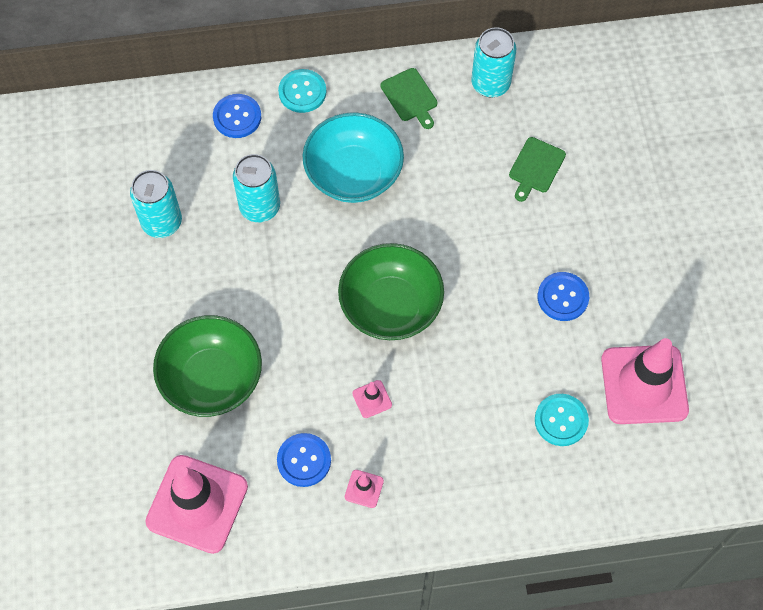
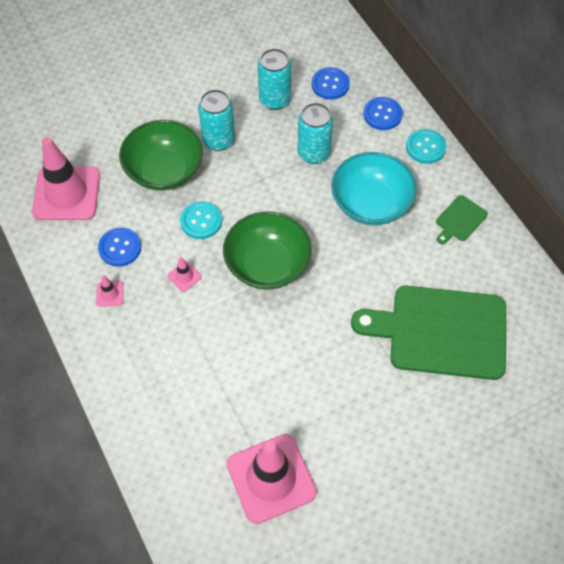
camera: 70 degrees right, 5 degrees down
(490, 84) = (504, 273): turquoise can -> turquoise can (218, 140)
(535, 167) = (441, 332): green cutting board -> green cutting board, size x2.37
(561, 420) = (214, 419): turquoise button -> turquoise button (201, 221)
(563, 297) = (327, 388): blue button -> blue button (330, 84)

